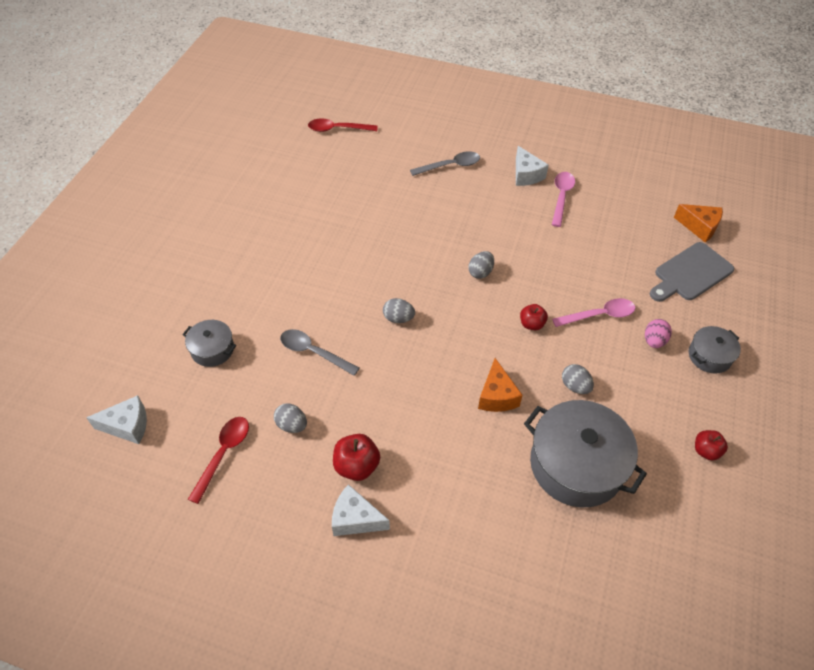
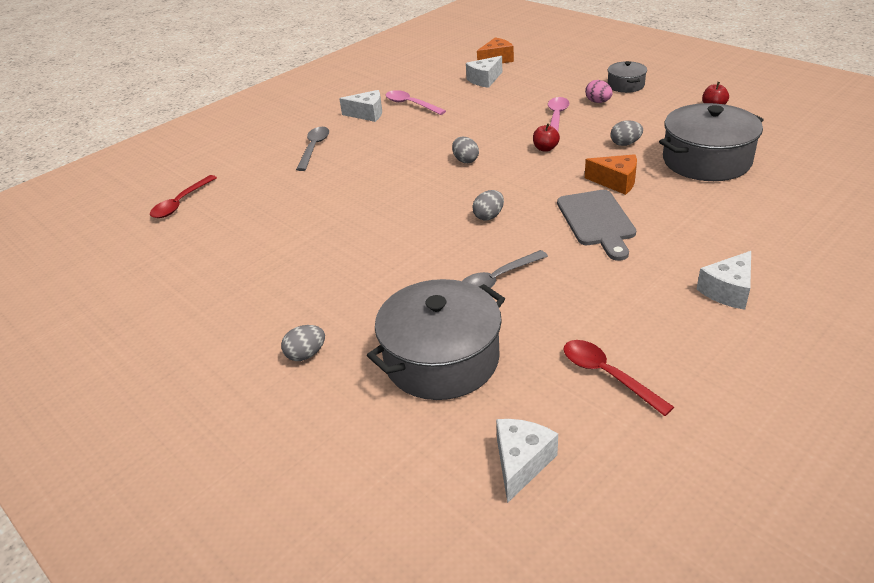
camera: 60 degrees left, 15 degrees down
(212, 349) = (441, 359): grey pot -> grey pot, size x1.97
(292, 425) = (590, 313): grey egg -> grey egg (306, 354)
(356, 466) = (663, 278): red apple -> none
(646, 233) = (484, 80): none -> white cheese
(690, 273) = (540, 73): grey cutting board -> grey cutting board (597, 221)

